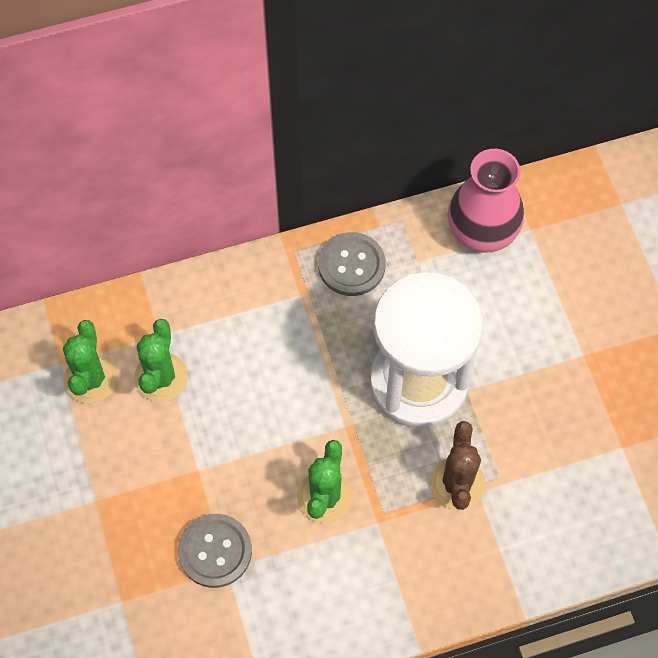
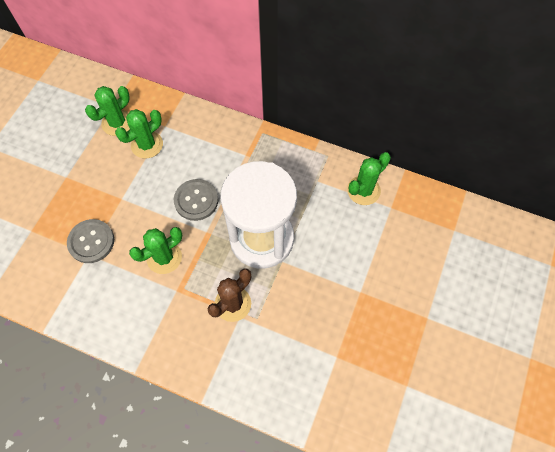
camera: 40 degrees right, 0 degrees up
(351, 265) = (283, 159): grey button -> grey button (196, 200)
(482, 232) = (363, 190): pink vase -> green cactus

